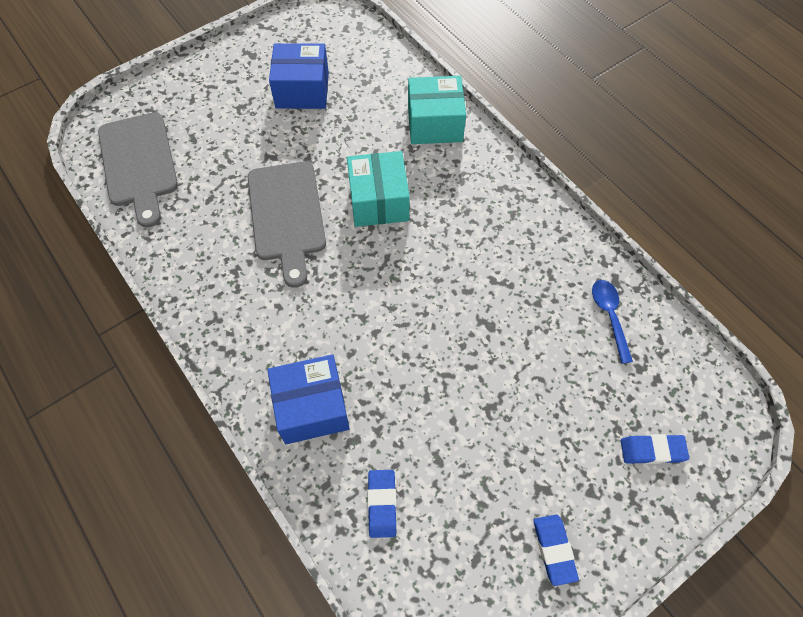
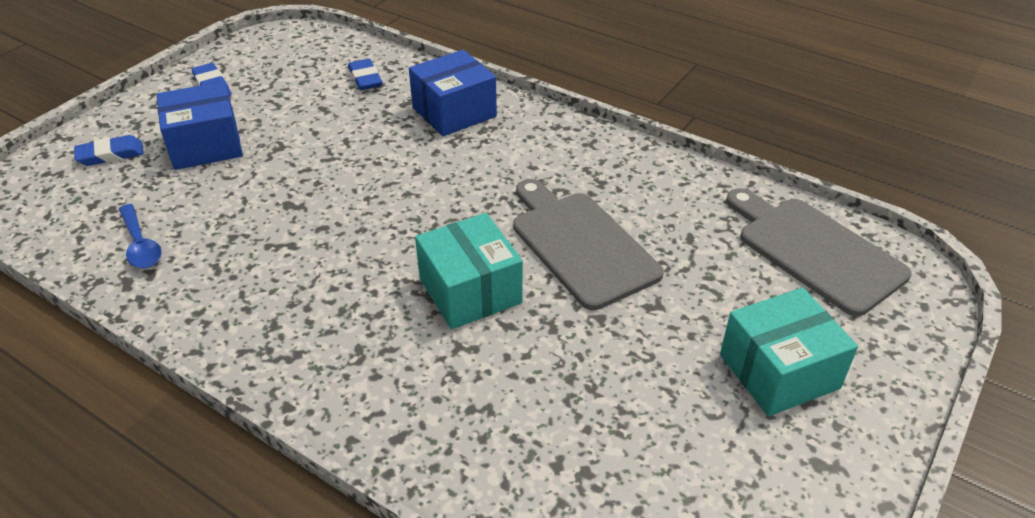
camera: 160 degrees right, 20 degrees down
(302, 90) = (682, 421): blue box -> blue box (206, 145)
(435, 123) = (428, 427): turquoise box -> turquoise box (779, 371)

